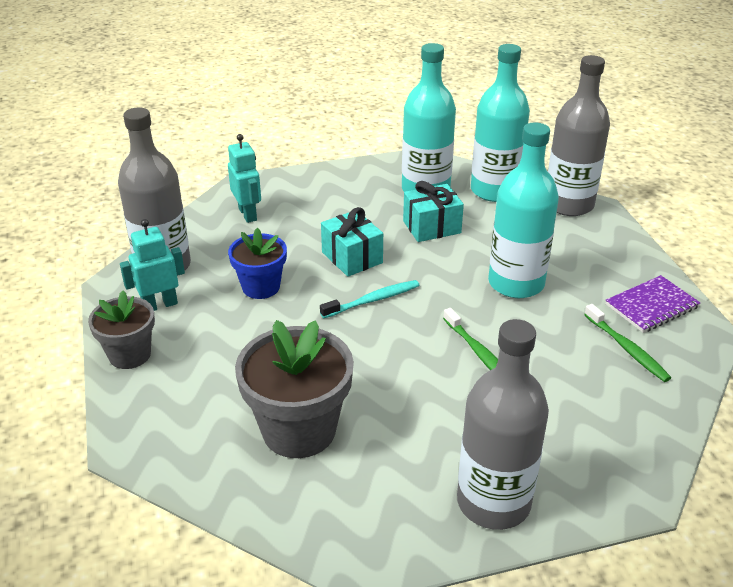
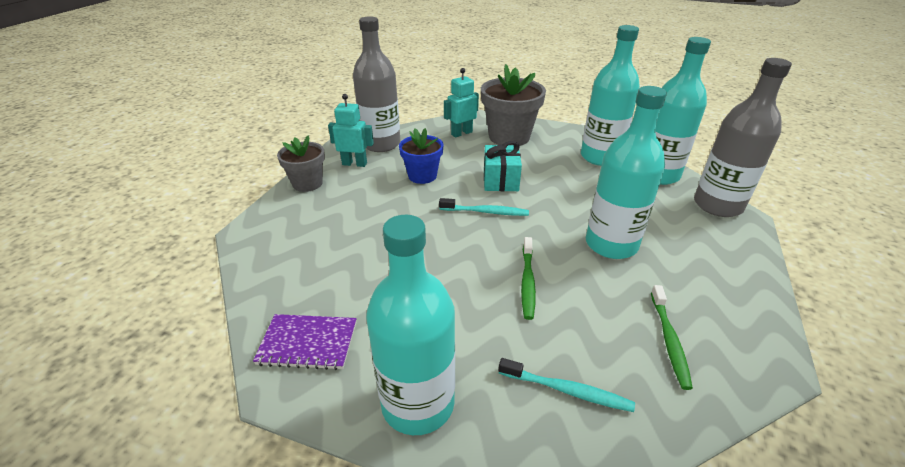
camera: 35 degrees right, 0 degrees up
(248, 214) = (461, 133): turquoise robot -> turquoise robot turned 135 degrees counterclockwise
(299, 430) = (345, 272): grey flower pot -> grey flower pot (509, 137)
(432, 227) = (580, 182): turquoise gift -> none
(493, 502) = (418, 403): grey bottle -> turquoise bottle
(591, 427) = (567, 390): none -> turquoise toothbrush
(651, 306) = (730, 315): purple notebook -> purple notebook (308, 343)

